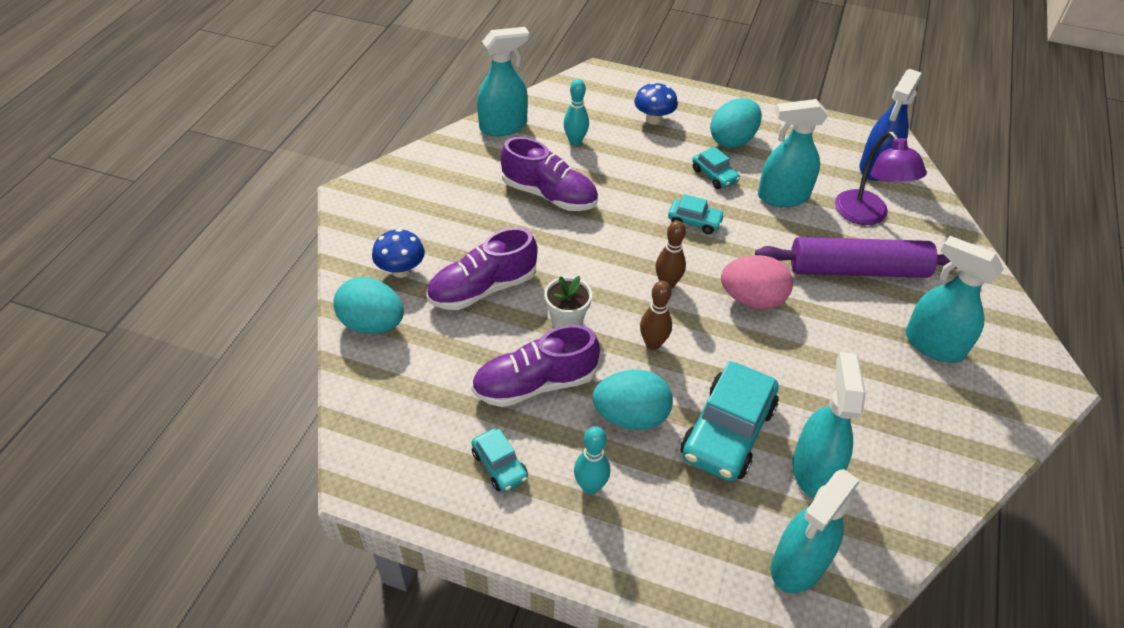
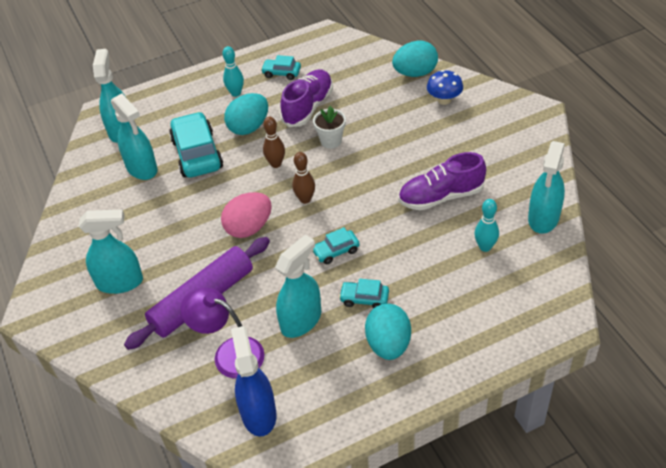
camera: 140 degrees right, 0 degrees up
(483, 289) = (393, 123): purple shoe -> none
(653, 119) = (465, 314): blue mushroom -> none

